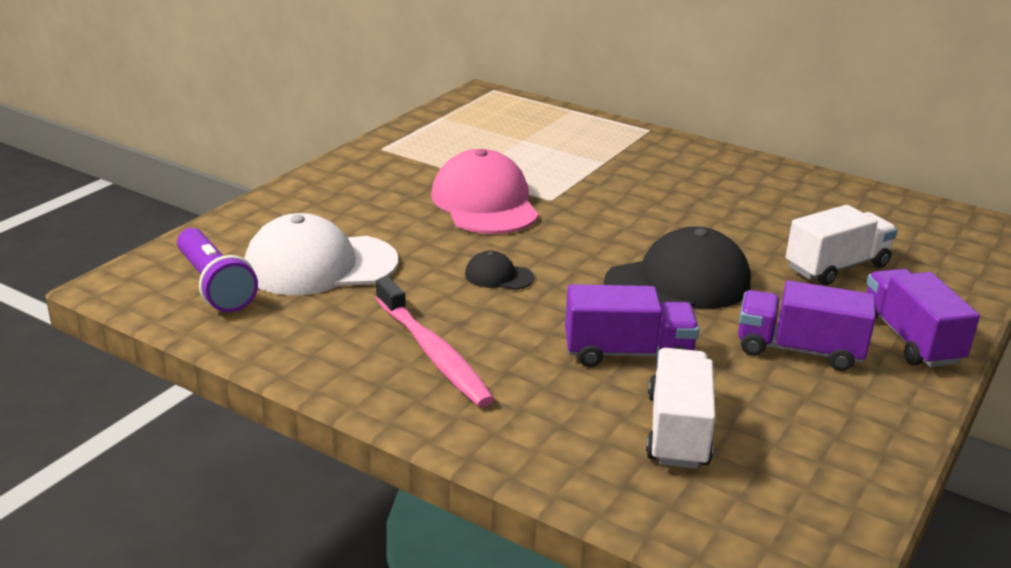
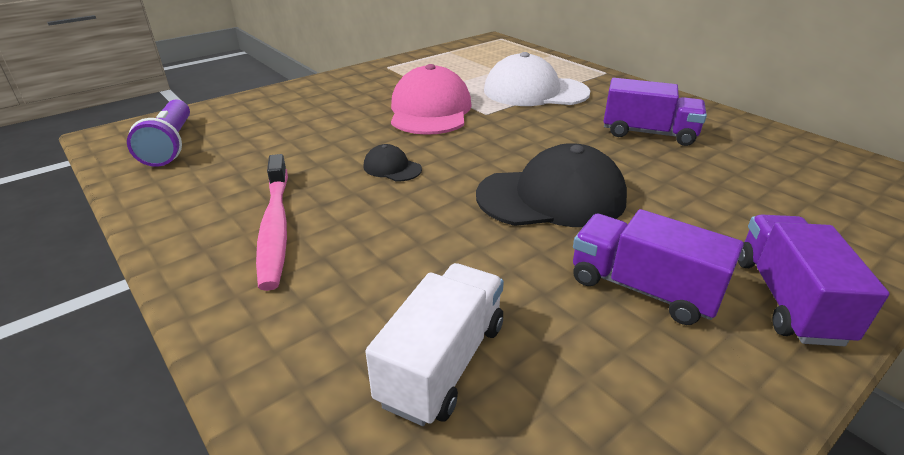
camera: 20 degrees right, 5 degrees up
(320, 265) = (261, 140): white cap -> white cap (535, 92)
(627, 353) = (453, 259): purple truck -> purple truck (648, 133)
(836, 267) = (728, 204): white truck -> none

